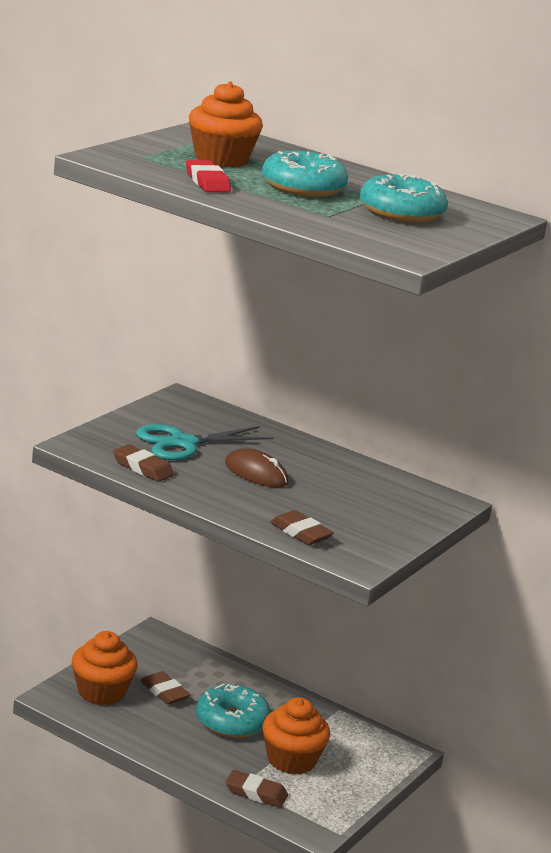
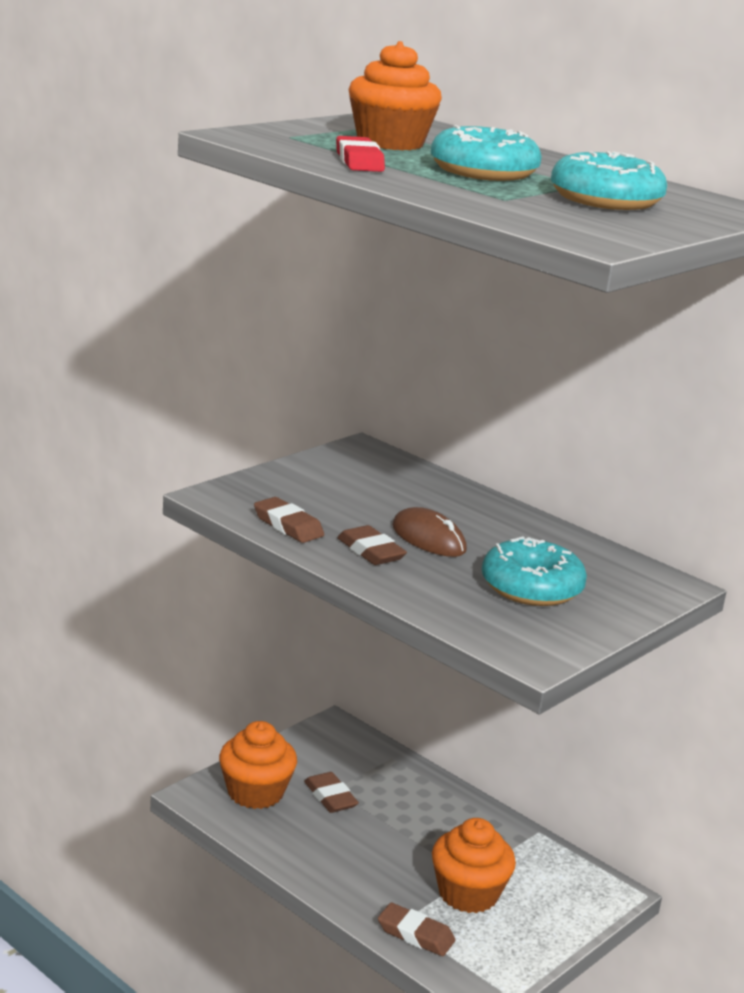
camera: 10 degrees right, 0 degrees up
(183, 443) = (347, 499): turquoise scissors -> none
(231, 721) = (404, 839): turquoise donut -> turquoise donut (531, 587)
(300, 533) = (466, 614): brown eraser -> brown eraser (370, 551)

